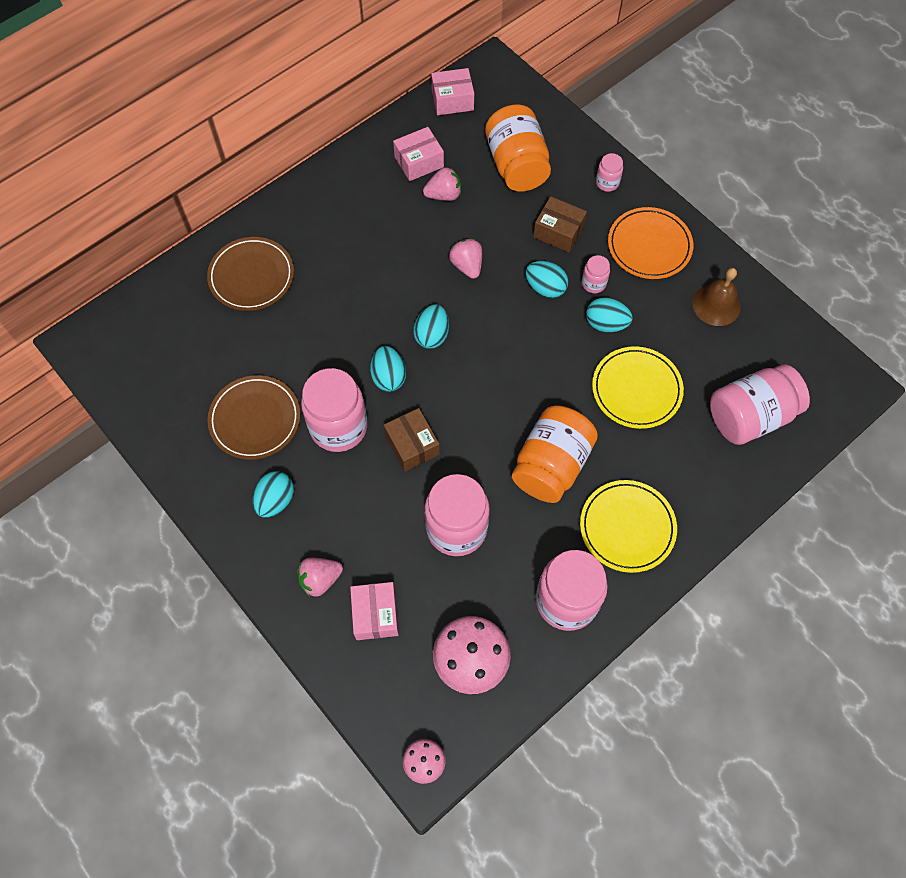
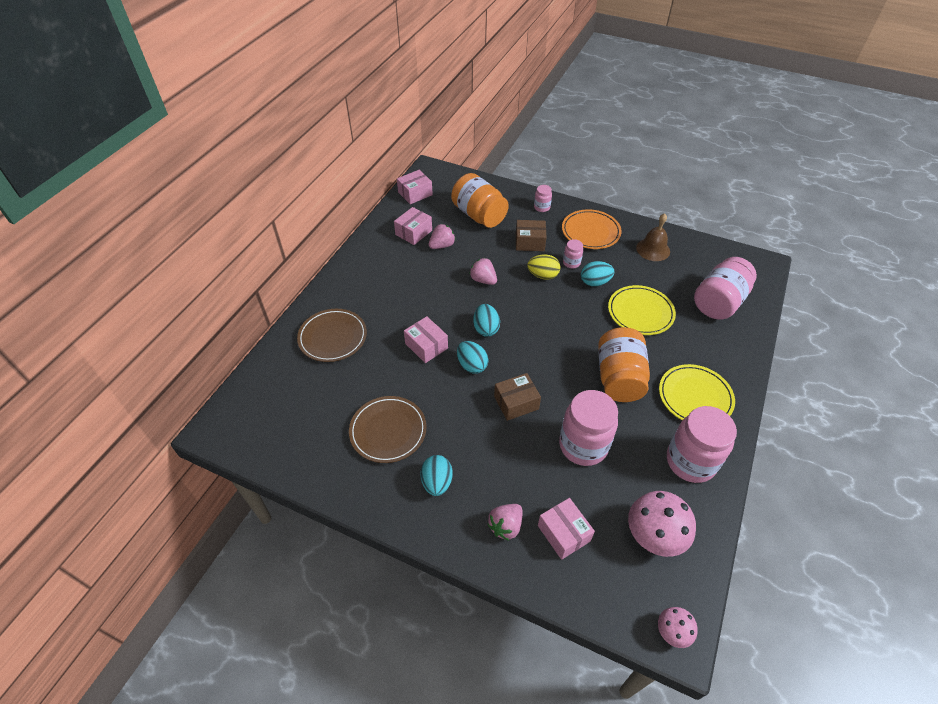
camera: 25 degrees left, 15 degrees down
(338, 427) = (455, 411): pink jar -> none
(350, 330) = (426, 346): none -> pink box
(412, 445) = (516, 403): brown box -> brown box turned 60 degrees counterclockwise
(545, 288) = (543, 275): turquoise egg -> yellow egg

